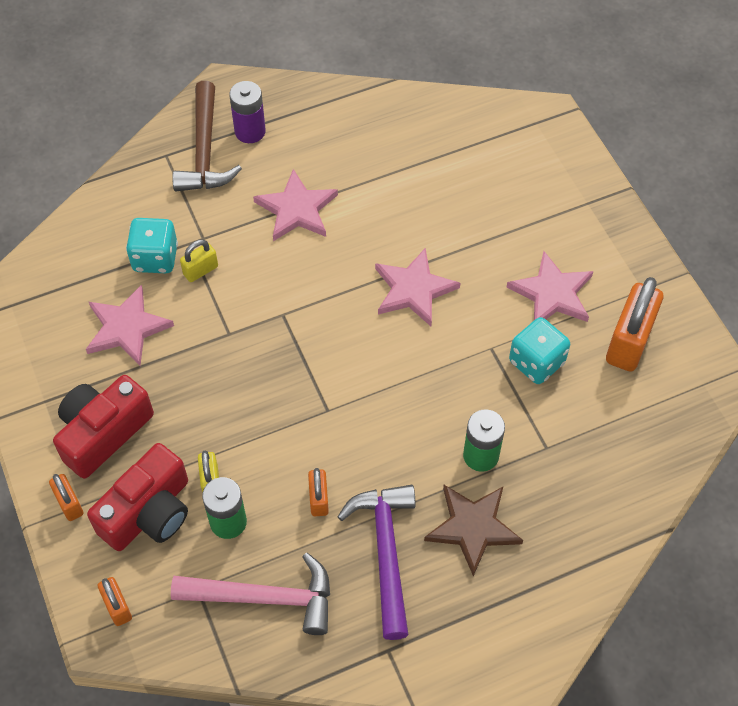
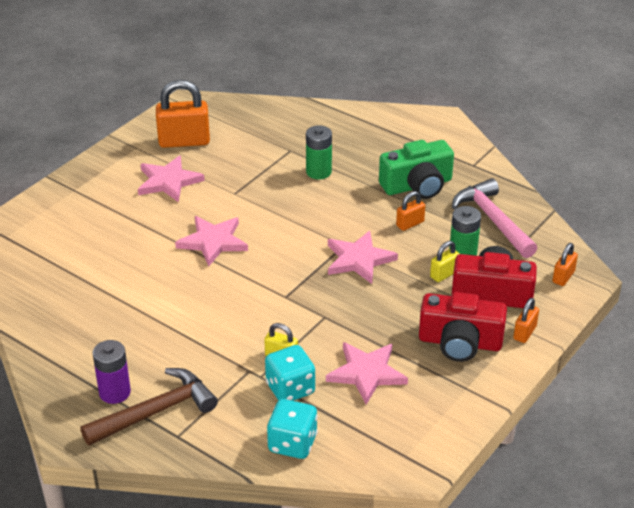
camera: 120 degrees left, 20 degrees down
(297, 209) = (181, 329): pink star -> pink star (359, 259)
(385, 552) = (417, 185): purple hammer -> green camera
(472, 527) = (369, 160): brown star -> none
(536, 362) = (230, 171): turquoise dice -> turquoise dice (292, 443)

